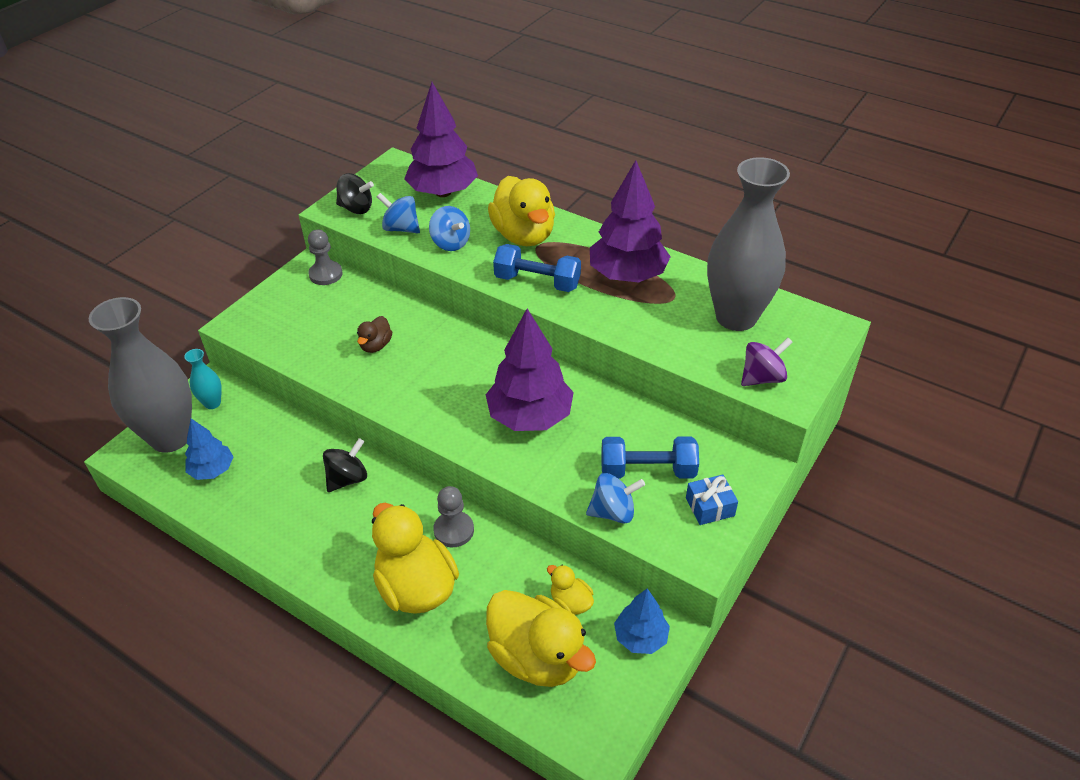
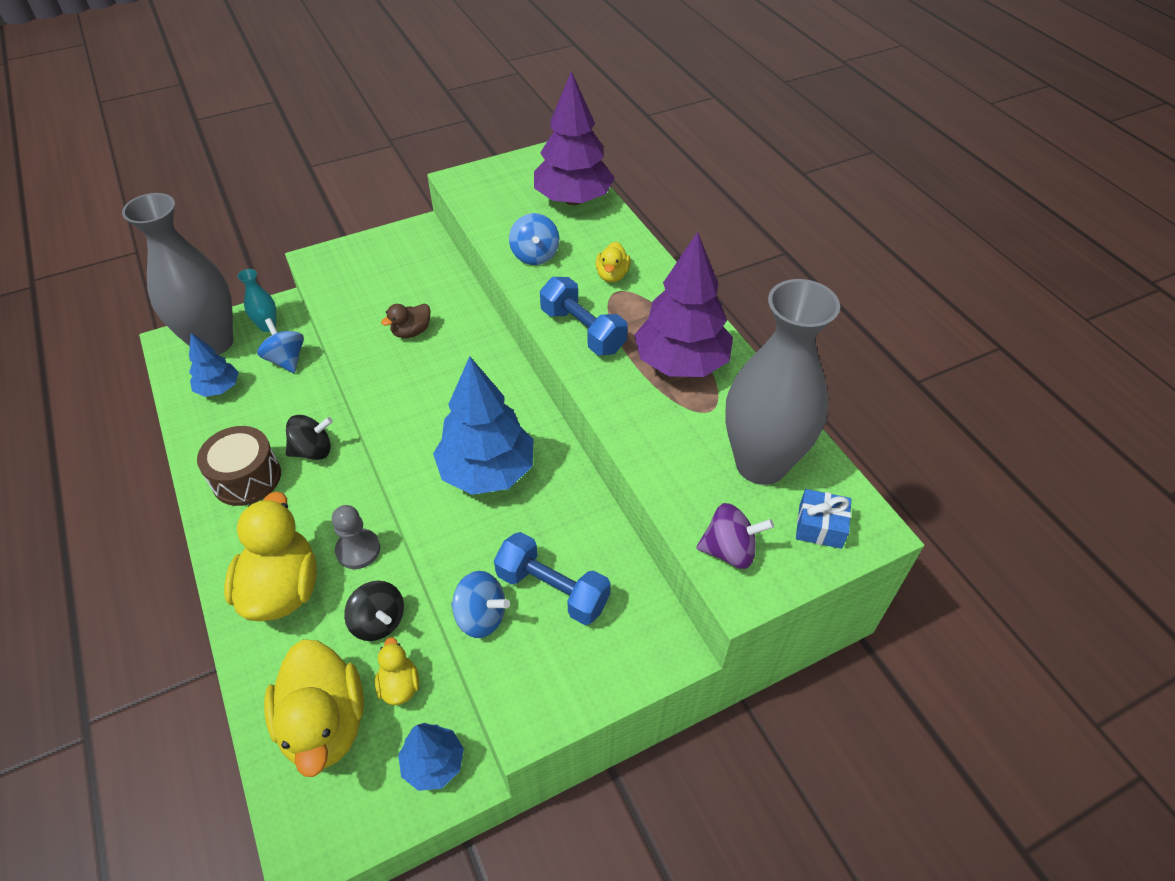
camera: 30 degrees right, 5 degrees up
(306, 525) = (246, 478): none -> brown drum
(326, 274) = (427, 243): grey pawn -> none
(356, 208) = (480, 187): black spinning top -> black spinning top (379, 622)
(401, 228) = (502, 222): blue spinning top -> blue spinning top (286, 360)
(524, 235) = (612, 275): yellow duck -> yellow duck, size x0.48
(530, 417) = (487, 471): purple tree -> blue tree
(710, 507) = (582, 666): blue gift -> blue gift (820, 526)

